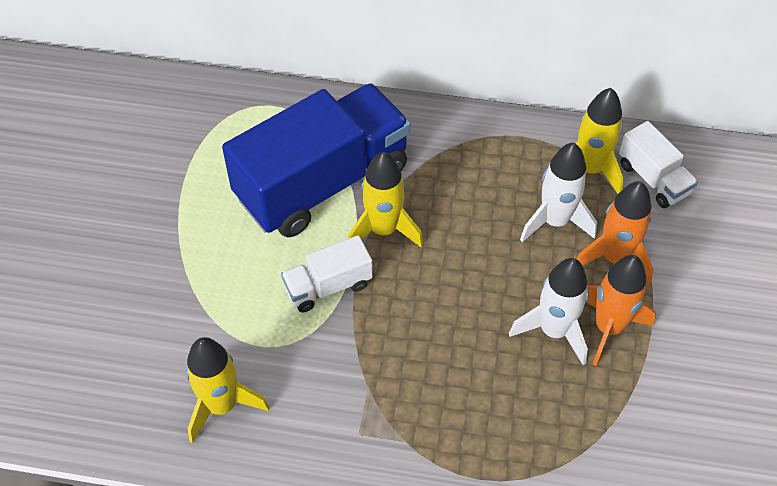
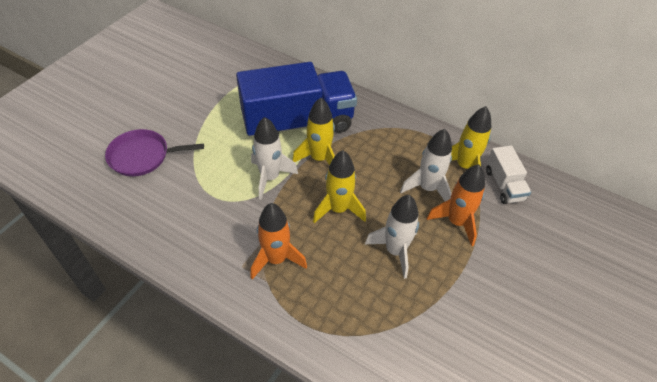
camera: 20 degrees right, 5 degrees down
(116, 322) = (142, 156): none -> purple pan
(222, 405) = (172, 220): yellow rocket -> yellow rocket (338, 209)
(328, 286) = (270, 178): white truck -> white rocket
(608, 328) = (432, 262): orange rocket -> orange rocket (276, 259)

